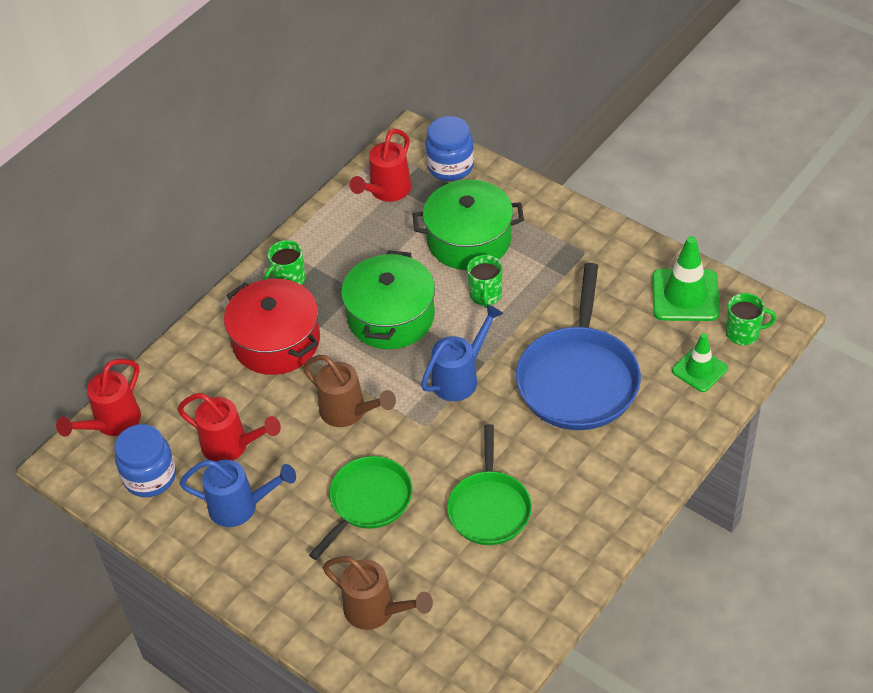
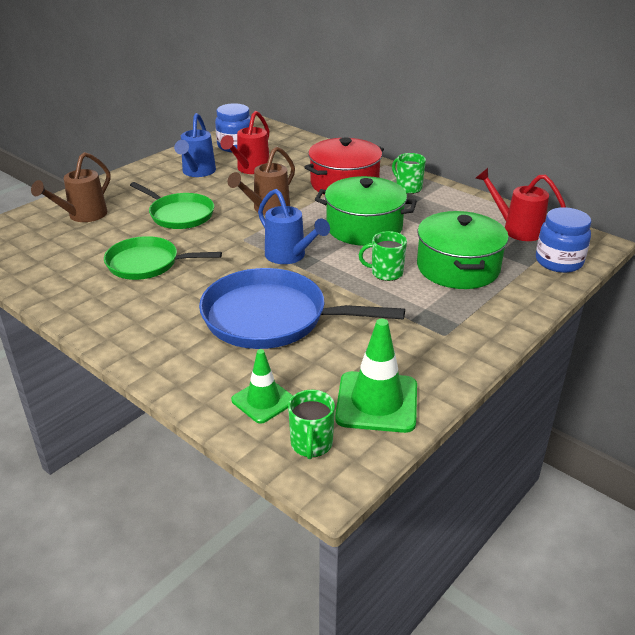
camera: 90 degrees right, 15 degrees down
(112, 423) = (283, 135): red watering can -> none

